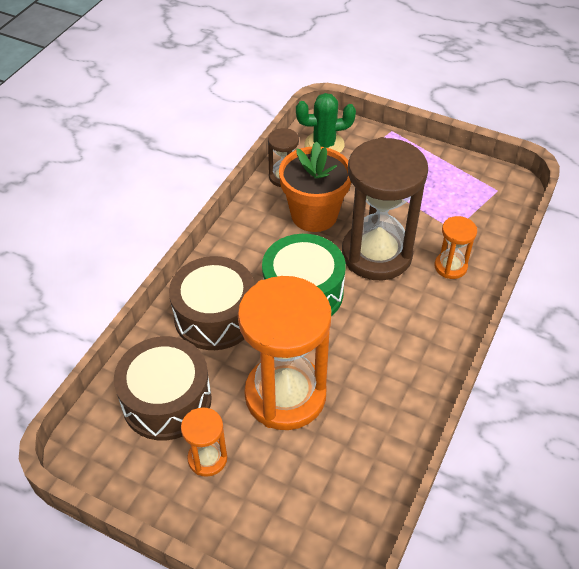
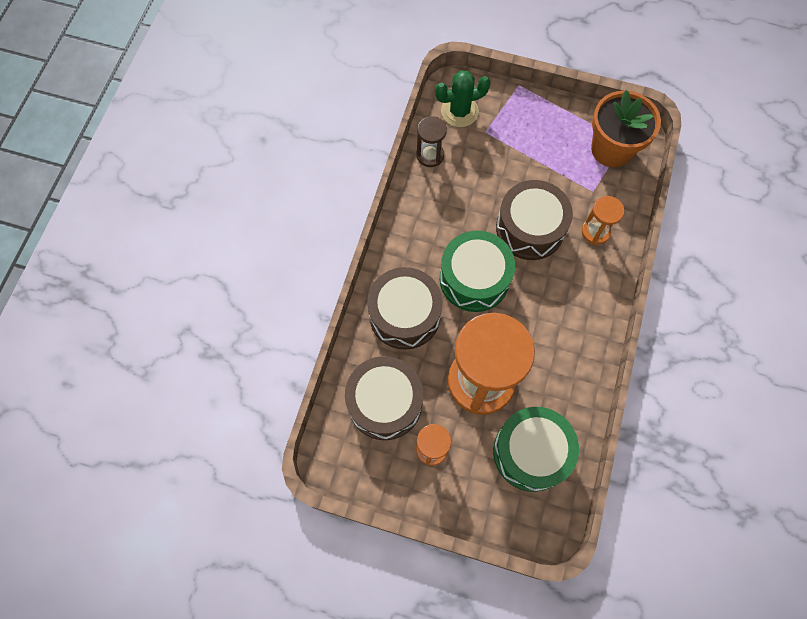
camera: 10 degrees left, 20 degrees up
(314, 215) = (467, 194): orange flower pot -> orange flower pot (611, 149)
(328, 481) = (531, 452): none -> green drum
(376, 254) = (530, 228): brown hourglass -> brown drum

